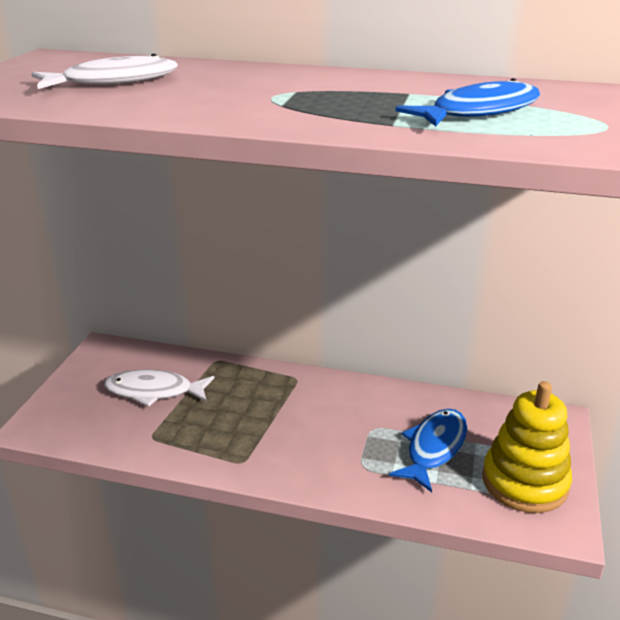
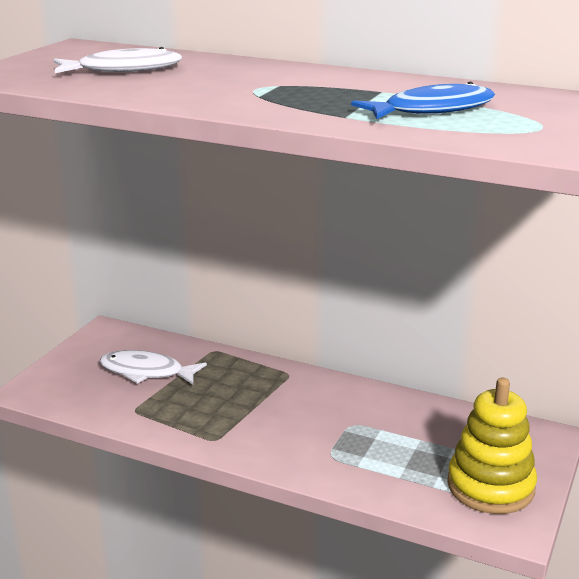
camera: 10 degrees right, 5 degrees down
(434, 448) = (408, 448): blue fish -> none

